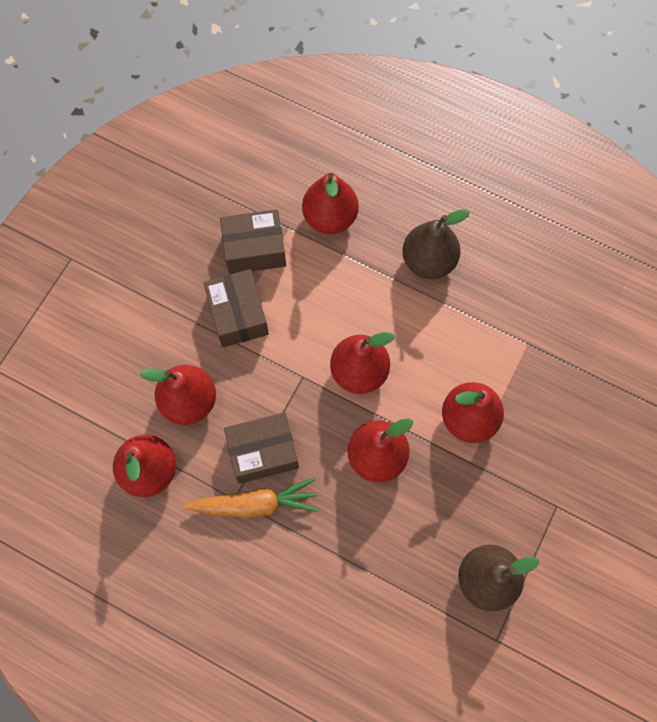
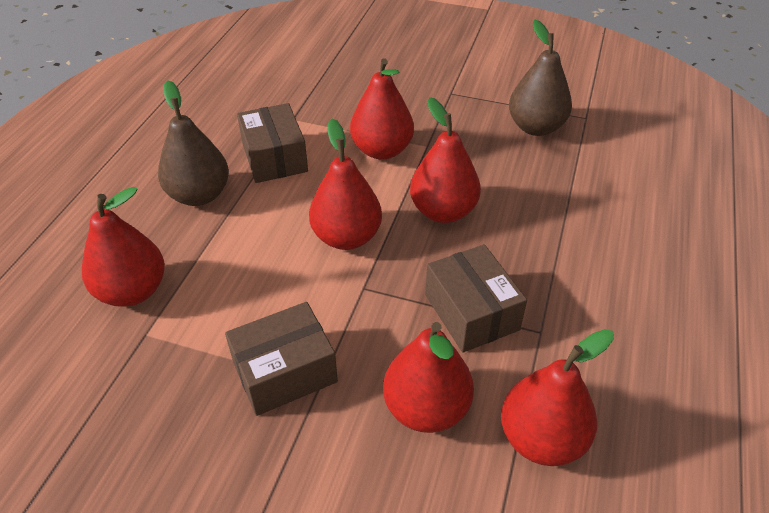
camera: 100 degrees left, 25 degrees down
(254, 249) = (179, 369): brown box -> brown box (274, 157)
(255, 503) = (537, 309): orange carrot -> none

